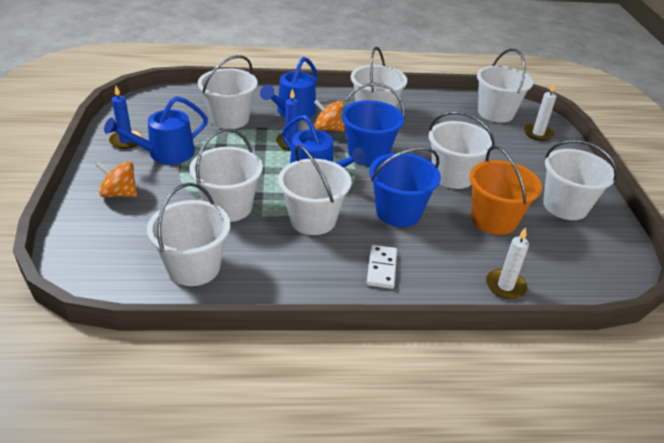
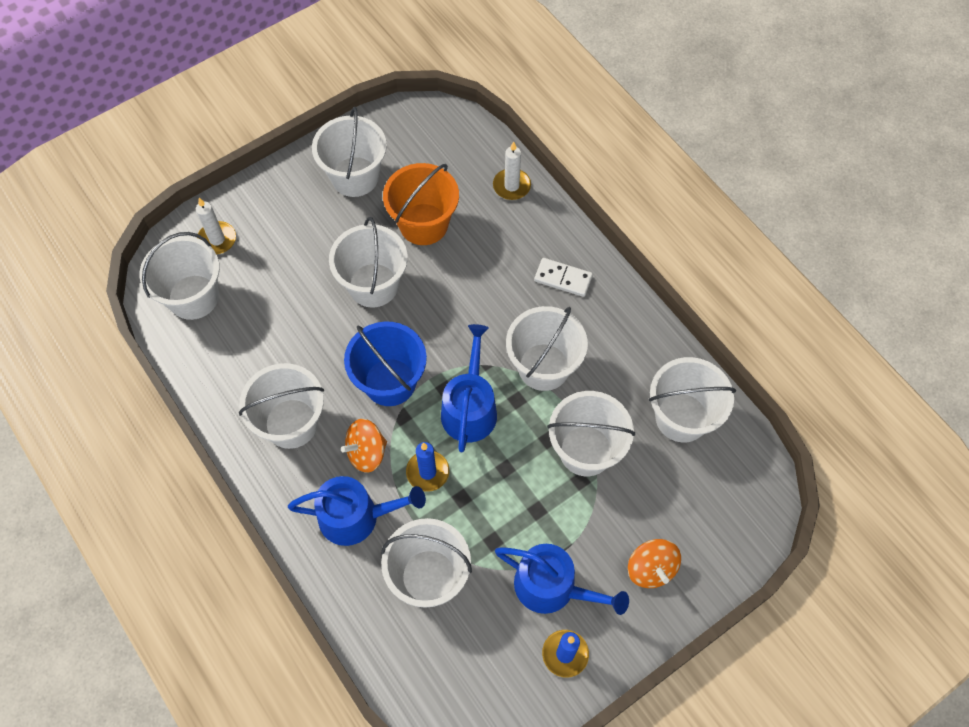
camera: 120 degrees left, 25 degrees up
(328, 128) = (366, 452): orange spinning top -> orange spinning top turned 75 degrees clockwise
(381, 268) = (563, 279): white domino -> white domino turned 45 degrees clockwise
(398, 212) = (474, 303): blue bucket -> none

